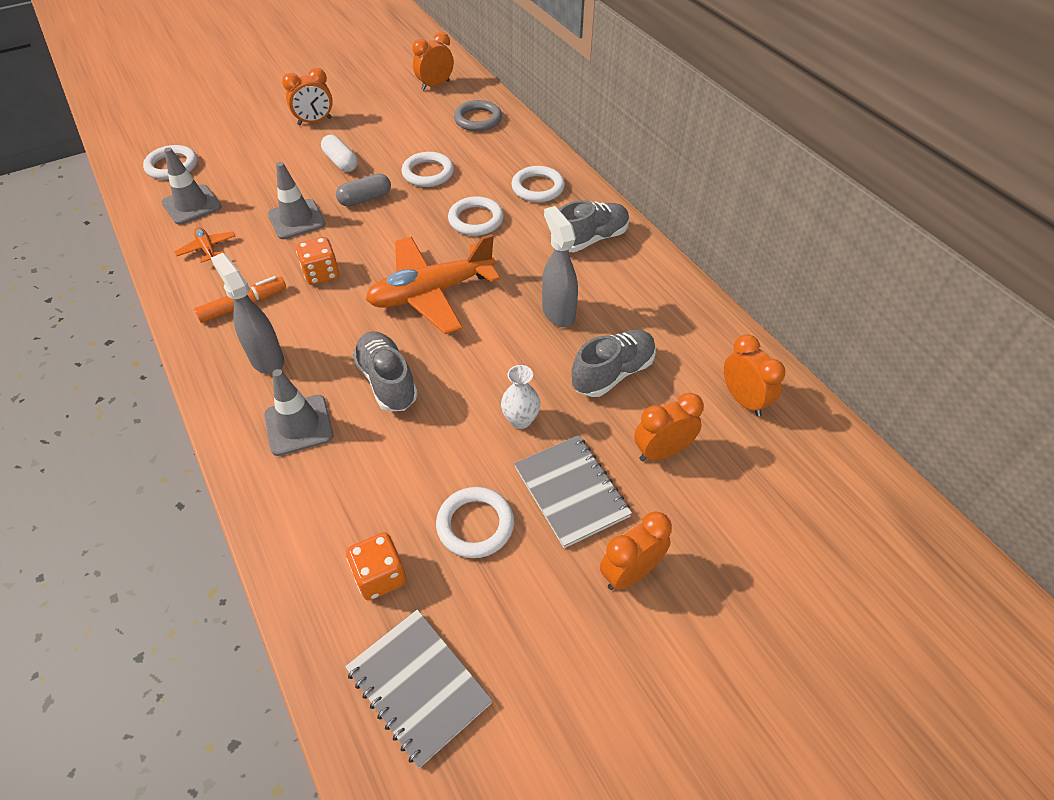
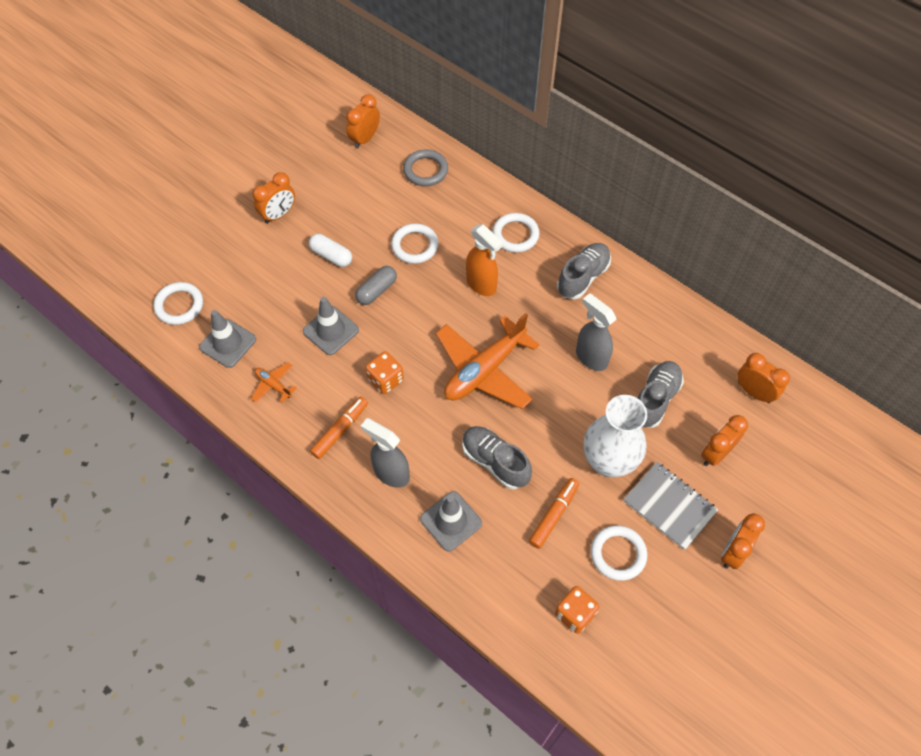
camera: 20 degrees left, 10 degrees up
(418, 686) = (639, 676): grey notebook -> none
(421, 456) = (554, 515): none -> orange marker
(476, 220) = (481, 285): white ring -> orange spray bottle
(520, 420) = (608, 461): white vase -> white vase, size x2.04

